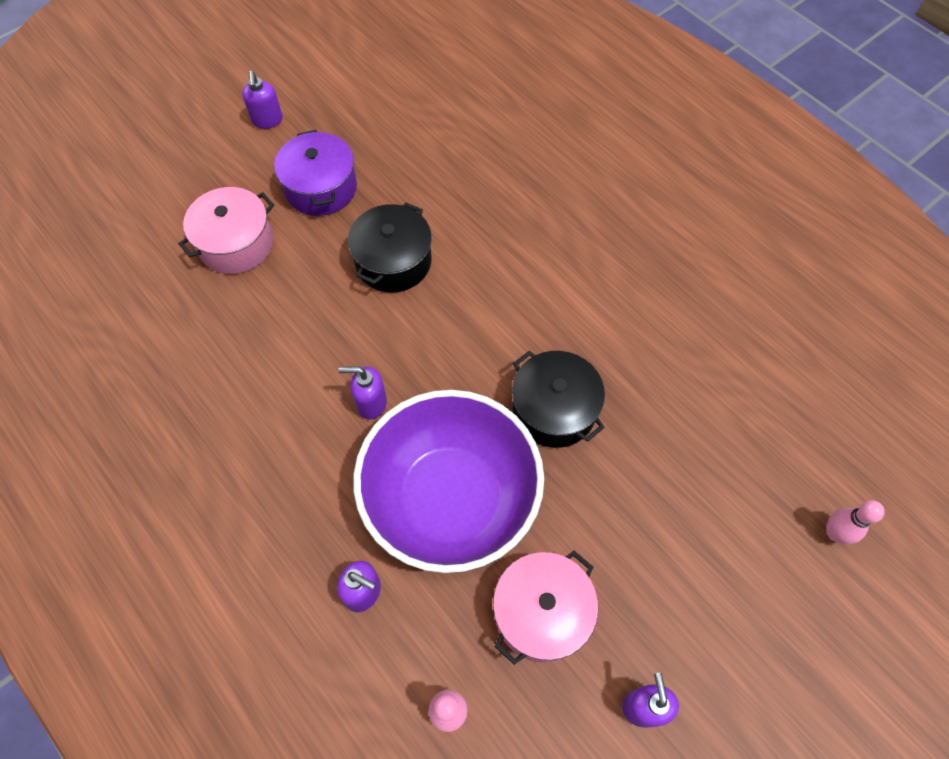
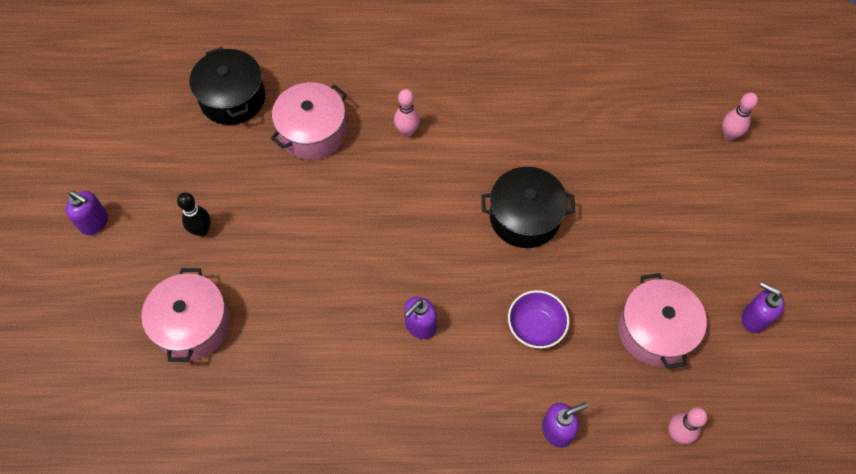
camera: 50 degrees left, 0 degrees up
(321, 188) = (201, 230): purple pot -> black bowling pin
(393, 261) = (317, 228): black pot -> black pot (232, 98)
(450, 499) = (535, 327): purple bowl -> purple bowl, size x0.40
(478, 192) = (312, 132): none -> pink pot
(547, 256) = (407, 131): none -> pink bowling pin

